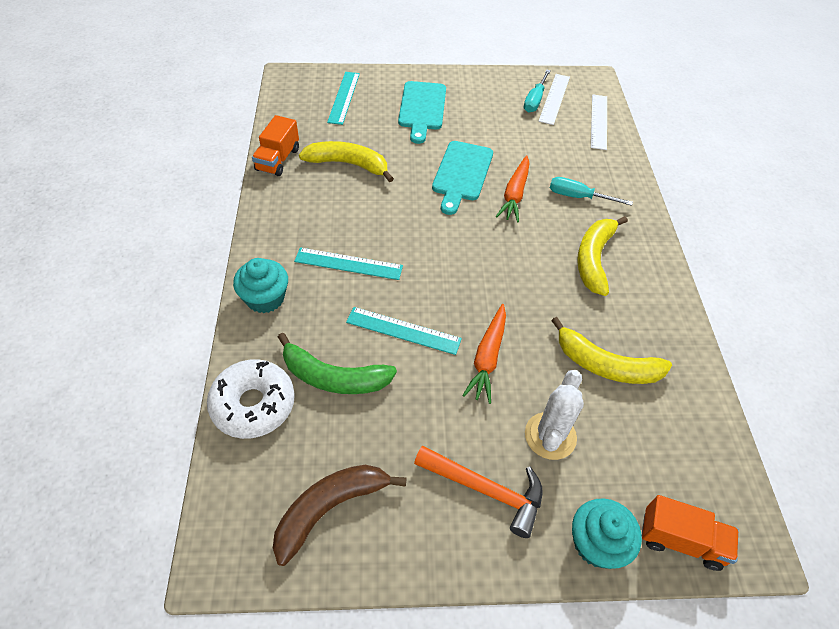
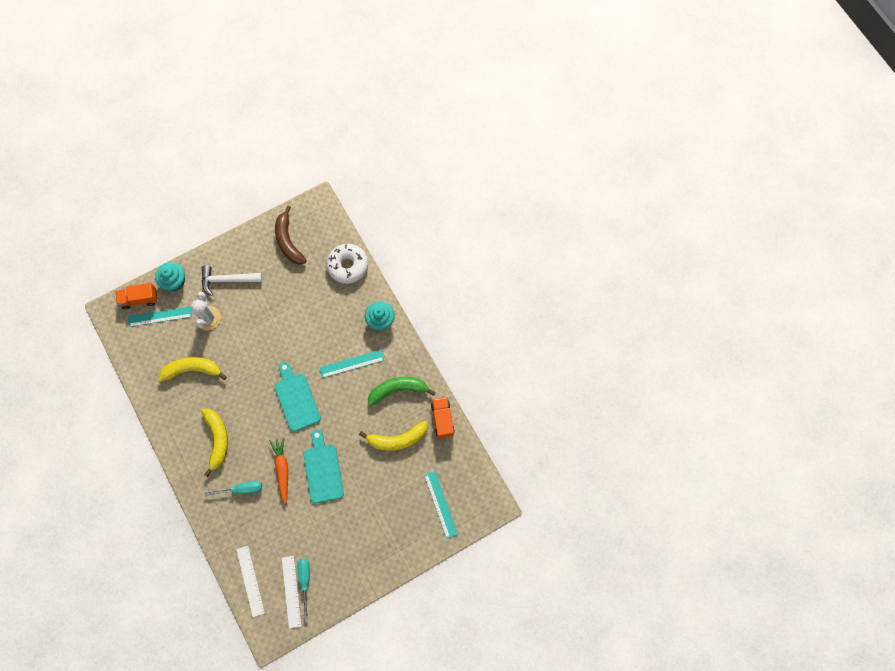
camera: 155 degrees right, 20 degrees up
(329, 509) = (288, 241): brown banana -> brown banana turned 135 degrees clockwise
(334, 377) = (320, 296): green banana -> green banana (398, 390)
(403, 330) = (301, 338): turquoise ruler -> turquoise ruler (160, 316)
(422, 108) = (380, 523): turquoise cutting board -> turquoise cutting board (296, 399)
(486, 490) = (227, 280): orange hammer -> white hammer
(487, 358) = (252, 344): orange carrot -> none

